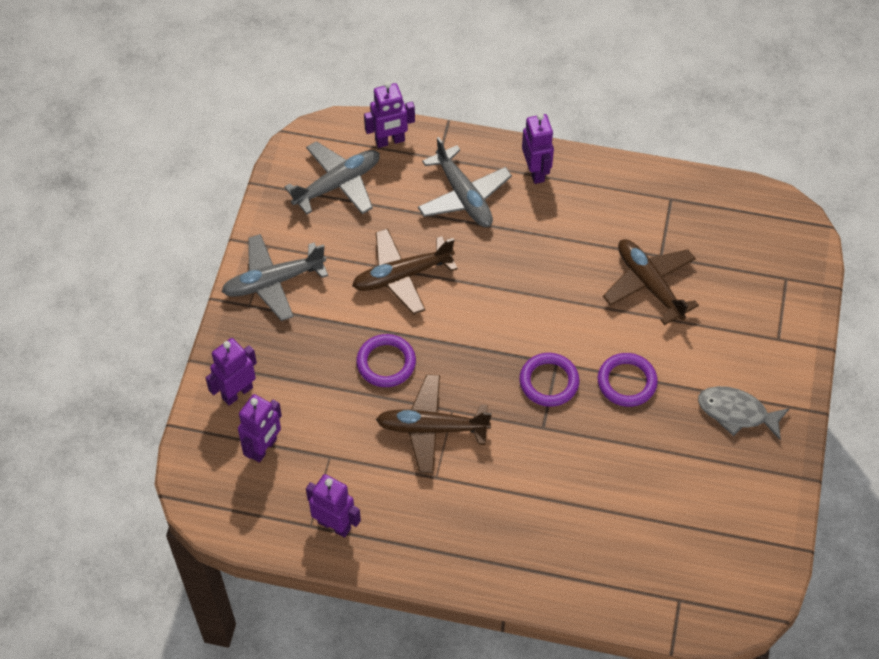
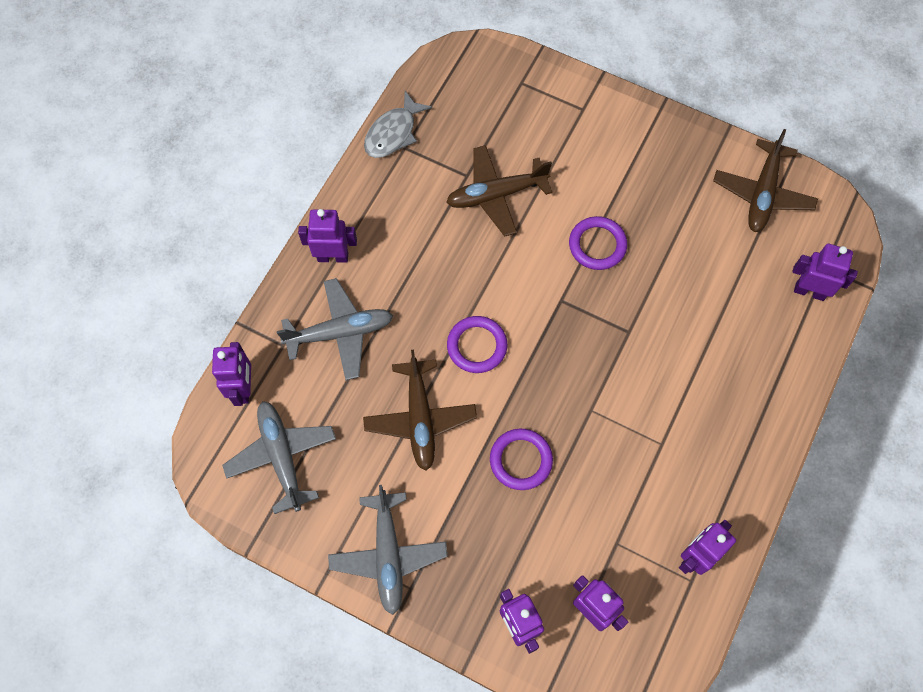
camera: 75 degrees left, 10 degrees up
(431, 428) = (607, 434): brown plane -> brown plane (762, 193)
(549, 382) = (580, 312): purple ring -> purple ring (477, 346)
(645, 587) = (809, 291): none -> purple robot
(736, 413) = (651, 165): grey fish -> grey fish (393, 133)

